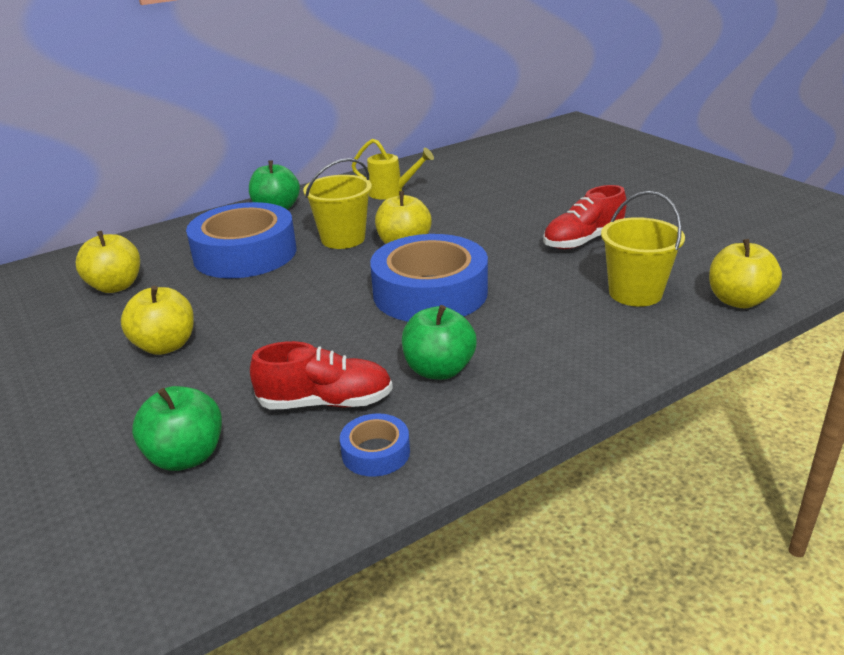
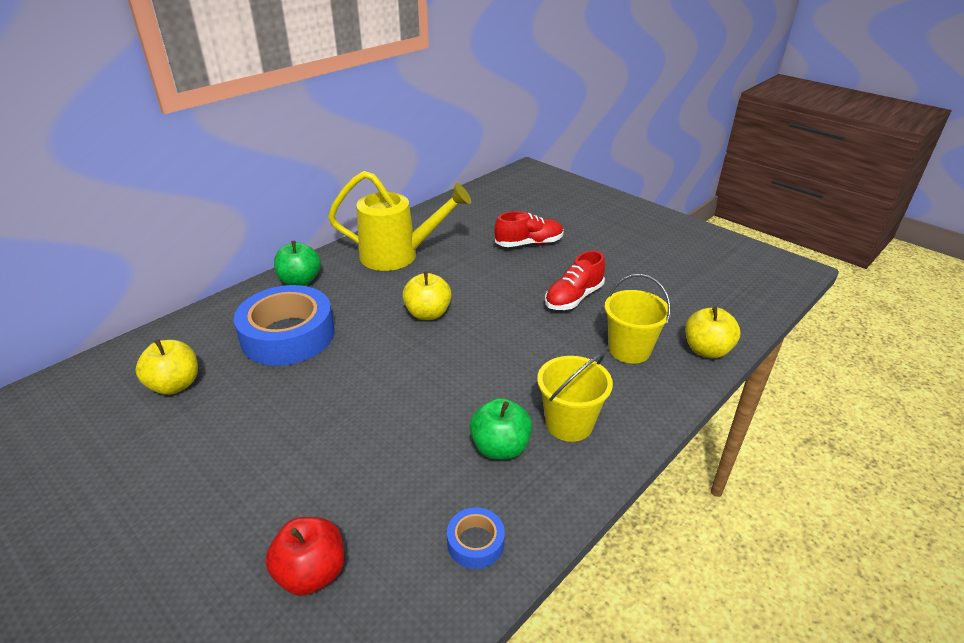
camera: 15 degrees left, 5 degrees up
(165, 346) = (248, 450): yellow apple -> none
(186, 456) = (311, 573): green apple -> red apple
(326, 402) = (416, 495): red shoe -> red shoe (529, 243)
(343, 239) = (372, 311): yellow bucket -> yellow bucket (569, 423)
(391, 193) = (398, 255): yellow watering can -> yellow watering can, size x1.88
(430, 293) = (467, 365): blue tape -> none

